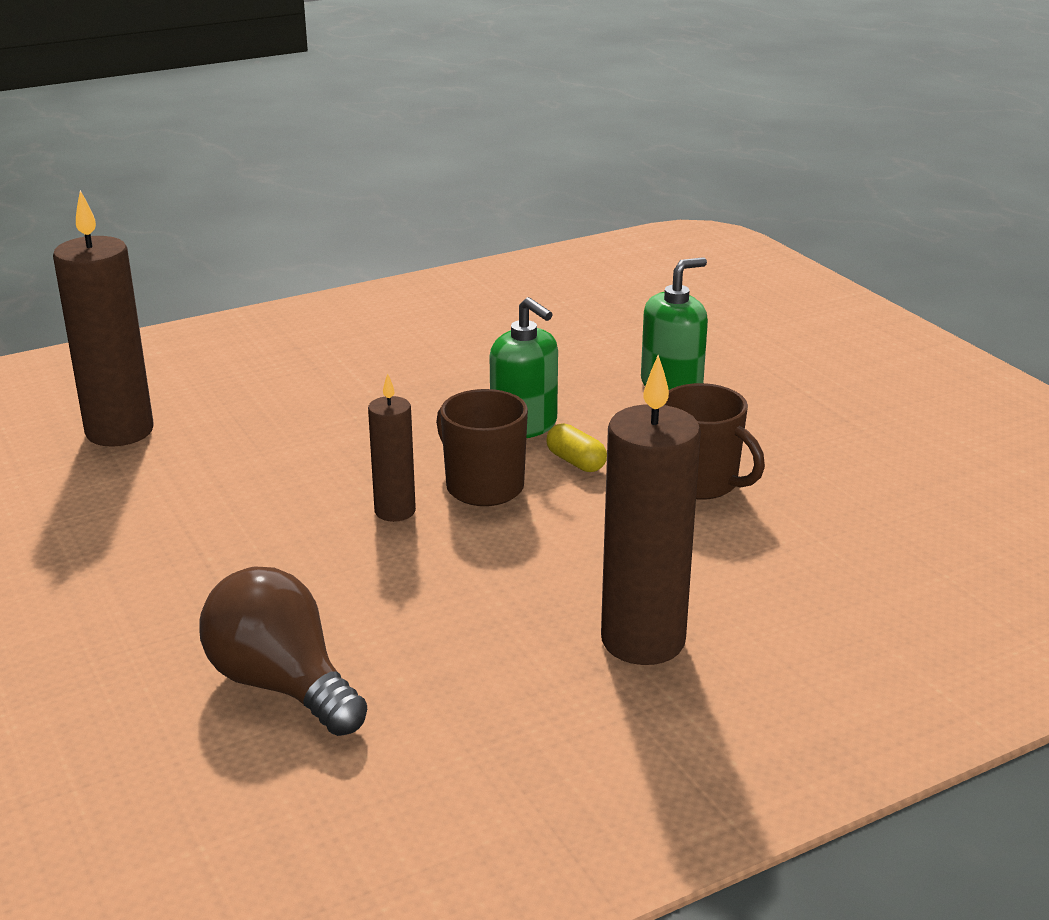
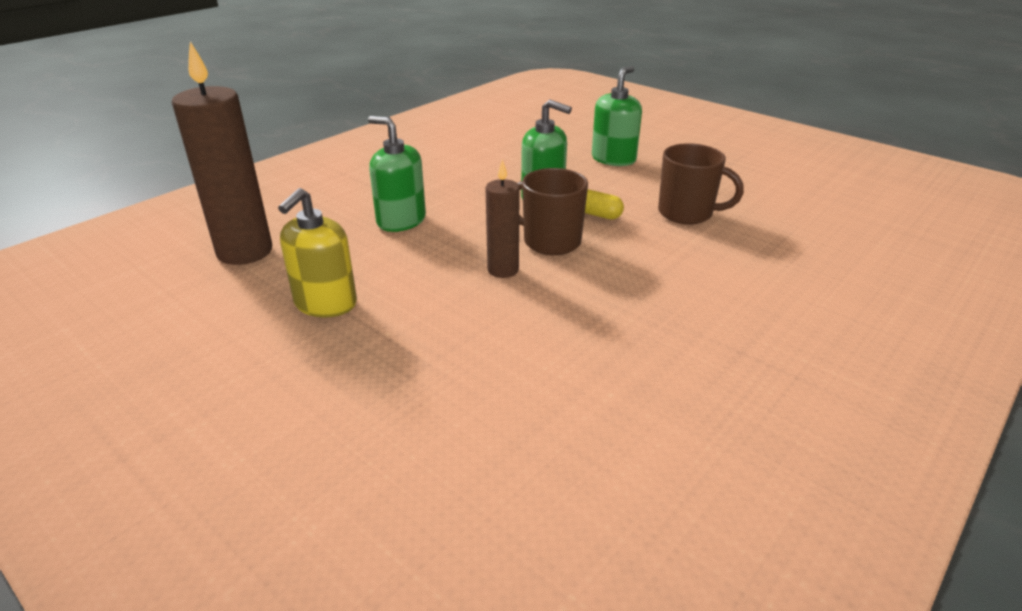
camera: 20 degrees left, 5 degrees up
(167, 510) = (325, 303): none -> yellow soap dispenser
(282, 685) = (525, 423): brown light bulb -> none
(321, 425) = (401, 221): none -> green soap dispenser
(643, 640) = (751, 324): brown candle -> none

